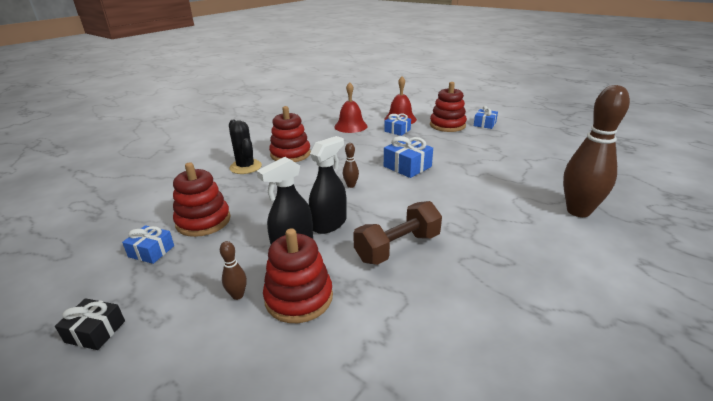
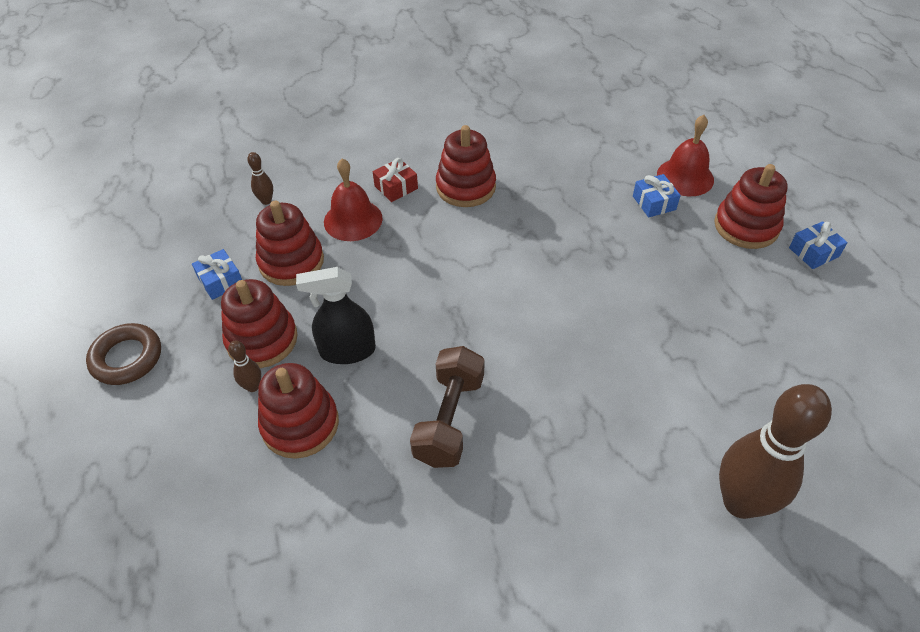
camera: 35 degrees right, 20 degrees up
(95, 331) = (127, 358): black gift -> brown ring
(219, 267) = (262, 340): none -> red stacking toy
(245, 167) = (396, 187): black cactus -> red gift
(329, 224) = (410, 339): black spray bottle -> none
(350, 126) = (595, 161): red bell -> red bell (353, 220)
(351, 185) = (488, 287): brown bowling pin -> brown bowling pin (266, 201)
(397, 247) = (449, 419): brown dumbbell -> brown dumbbell turned 75 degrees counterclockwise
(407, 166) = (593, 288): blue gift -> none

